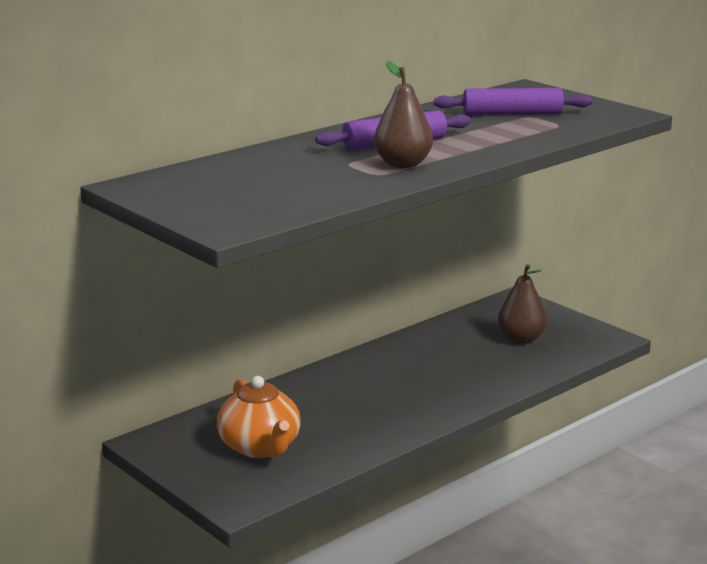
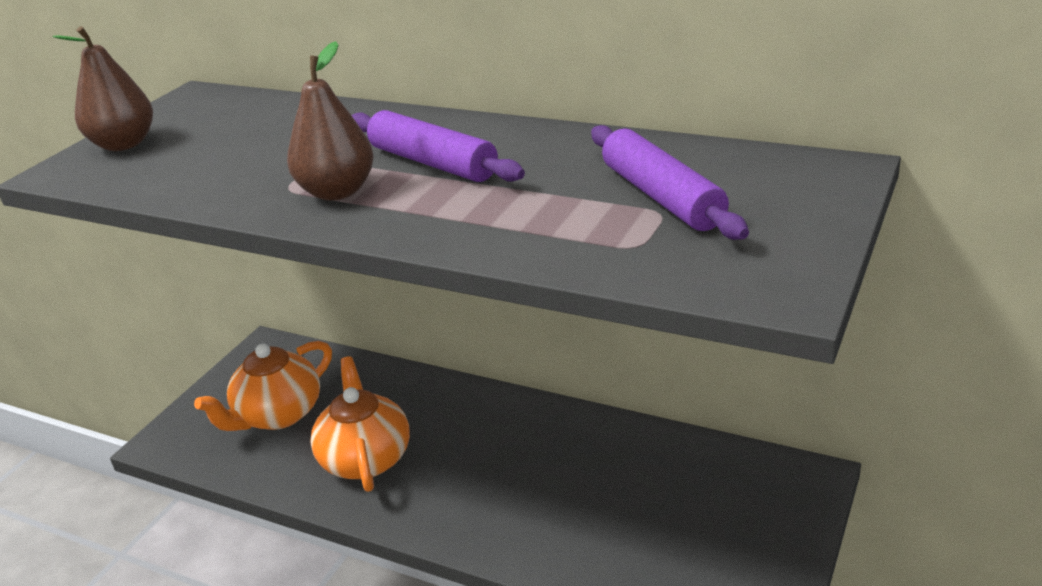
camera: 70 degrees right, 10 degrees up
(358, 420) = (365, 458): none -> orange teapot
(521, 339) = (678, 524): brown pear -> brown pear (124, 144)

